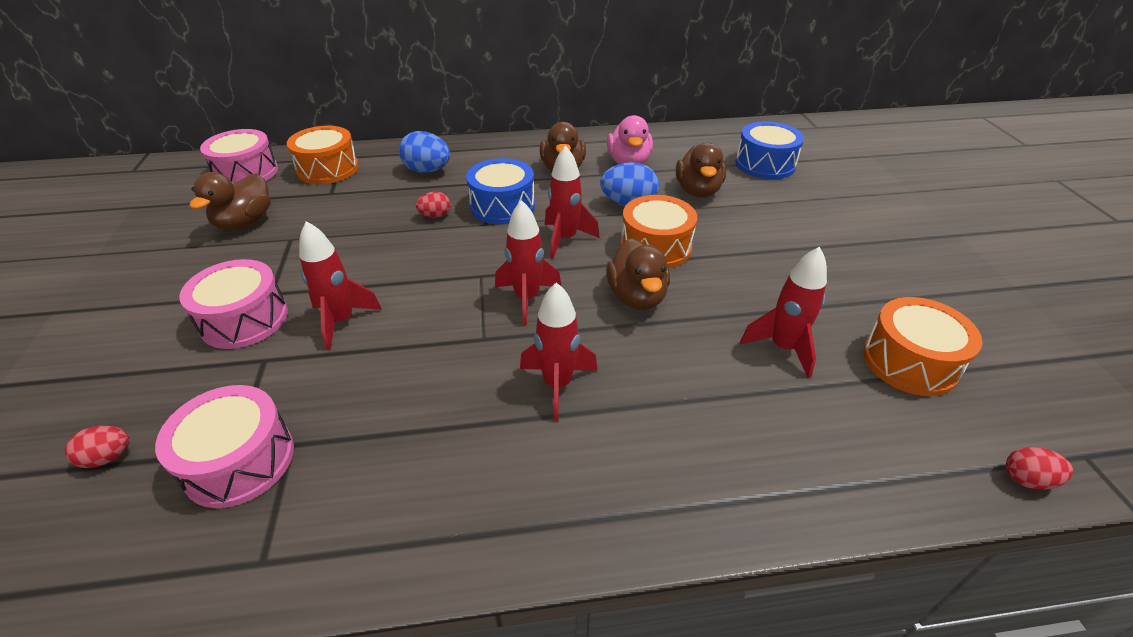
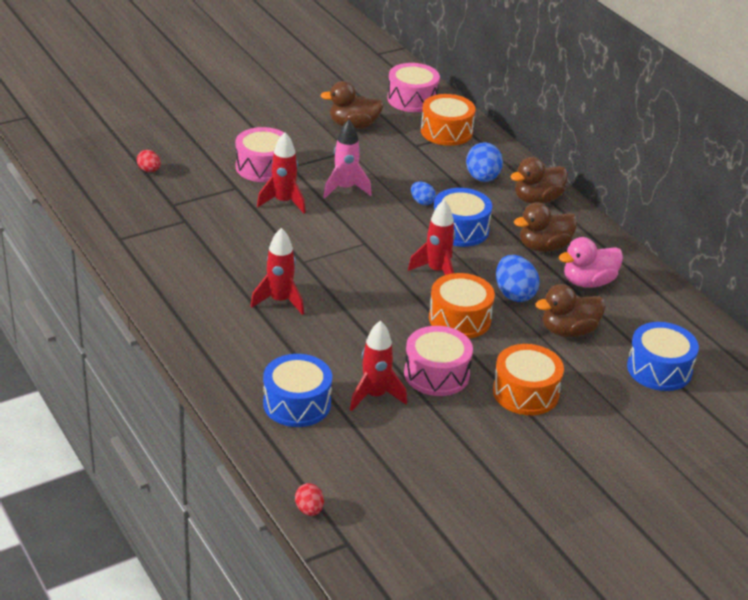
camera: 65 degrees right, 5 degrees down
(239, 461) = (167, 209): pink drum -> pink drum (436, 374)
(362, 262) = (345, 189): none -> pink rocket
(435, 216) = (422, 202): red egg -> blue egg
(527, 299) = (353, 270): red rocket -> none
(637, 297) = (388, 319): brown duck -> brown duck (537, 199)
(791, 429) = (297, 403): none -> blue drum
(909, 362) = (398, 461): orange drum -> orange drum (525, 392)

